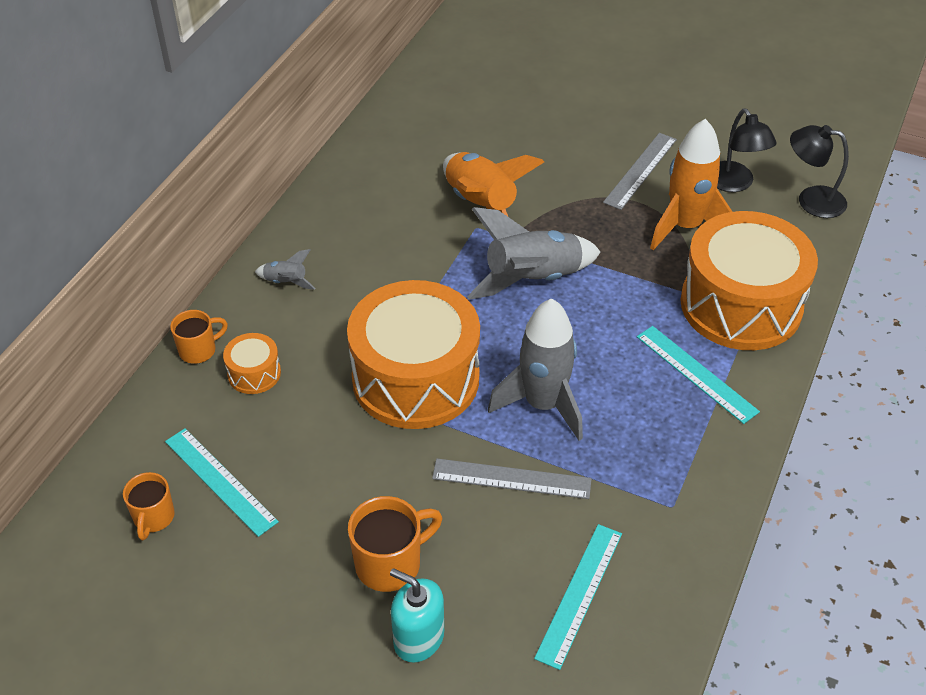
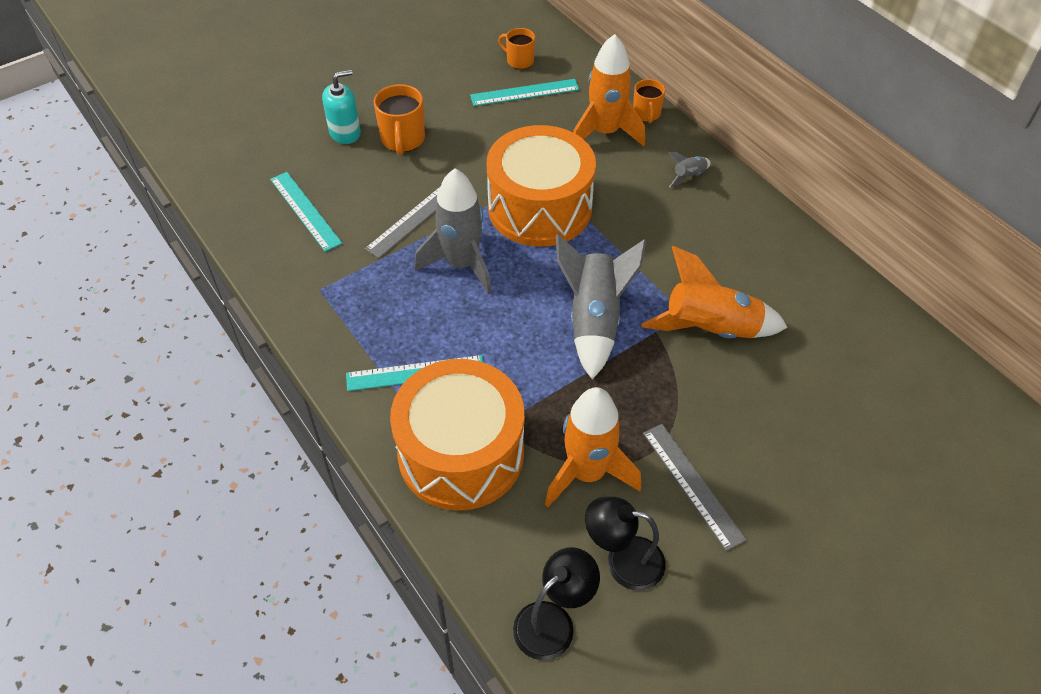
camera: 120 degrees right, 5 degrees up
(254, 373) = (605, 132): orange drum -> orange rocket

